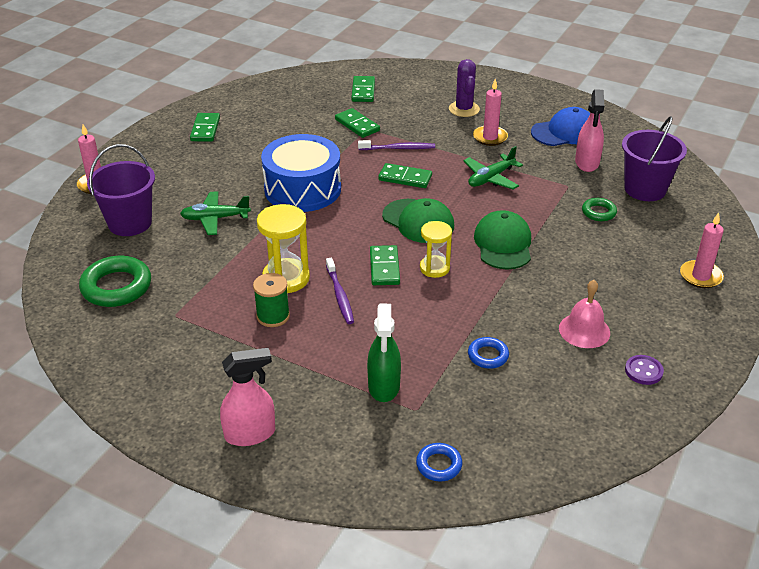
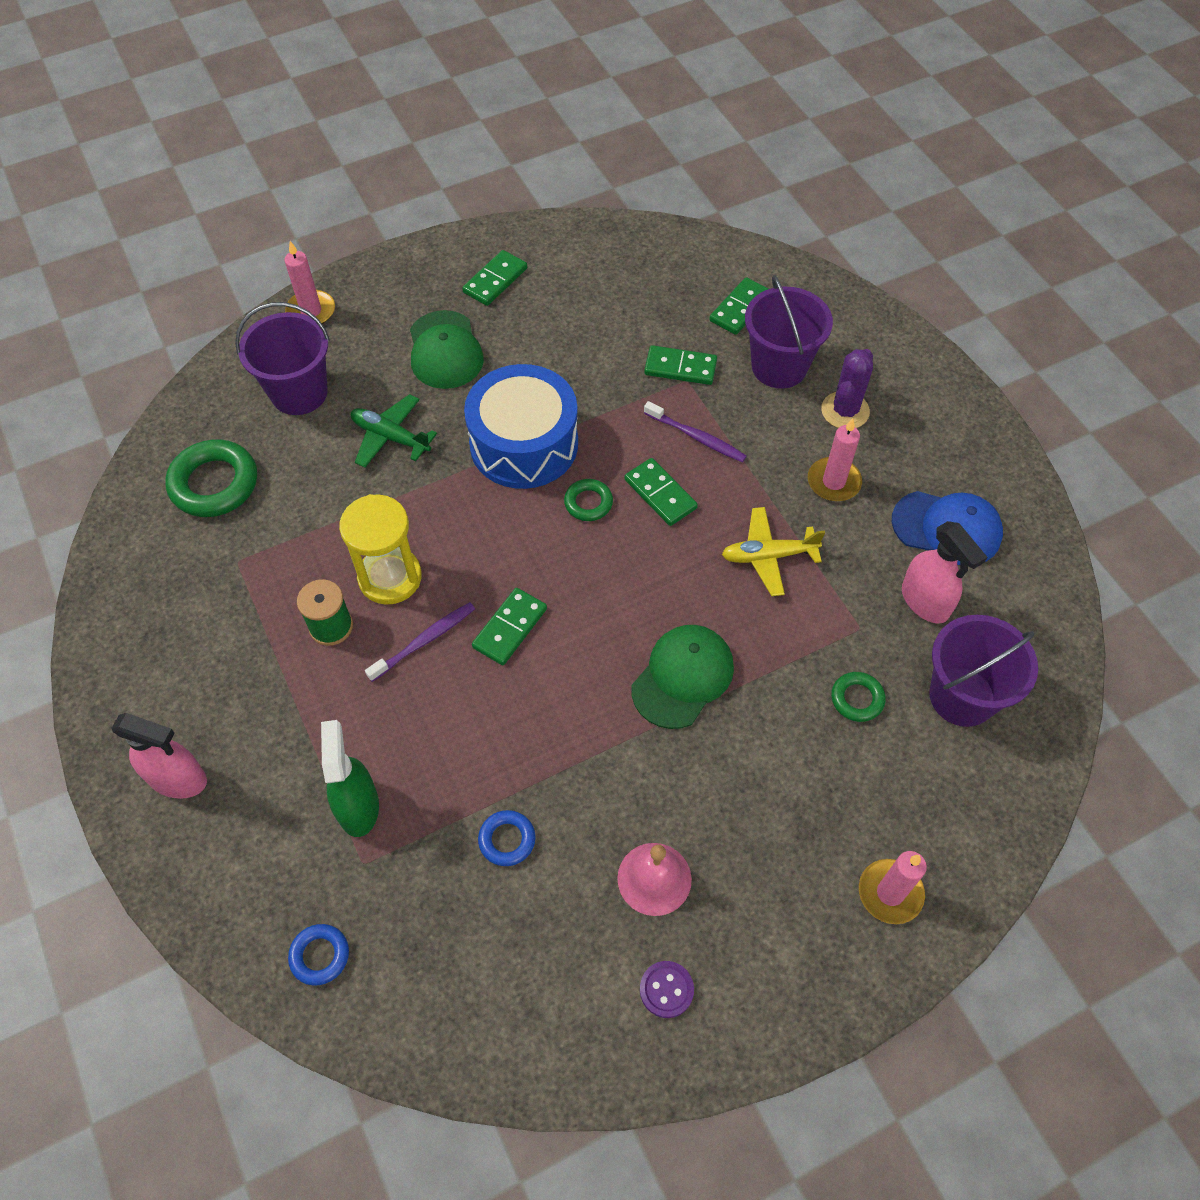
camera: 35 degrees right, 20 degrees up
(340, 296) = (425, 641): purple toothbrush -> purple toothbrush turned 150 degrees counterclockwise
(357, 125) = (680, 367): green domino -> green domino turned 75 degrees counterclockwise
(369, 198) = (588, 503): none -> green ring
(384, 386) = (358, 806): green spray bottle -> green spray bottle turned 135 degrees clockwise
(410, 105) = (779, 367): none -> purple bucket
(418, 221) = (613, 577): green cap -> green cap (445, 350)
(434, 268) = (566, 665): yellow hourglass -> none
(491, 178) = (768, 556): green plane -> yellow plane
(587, 163) = (925, 602): pink spray bottle -> pink spray bottle turned 75 degrees counterclockwise

